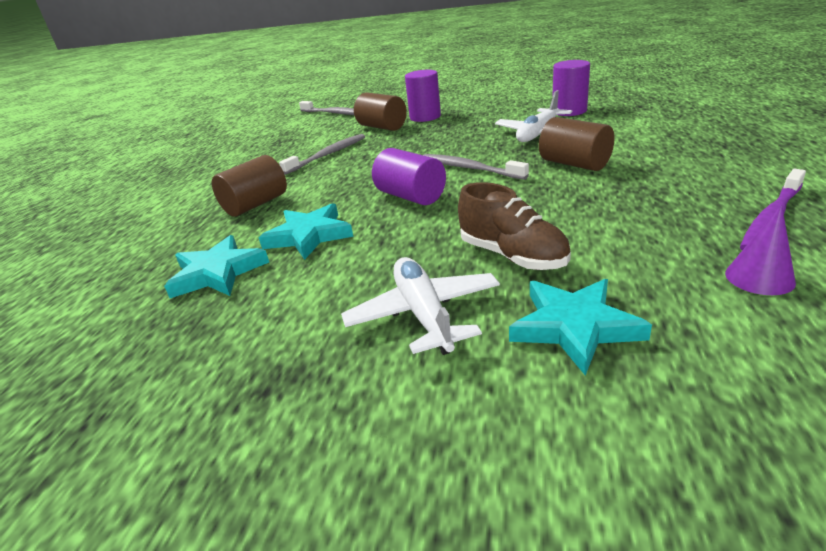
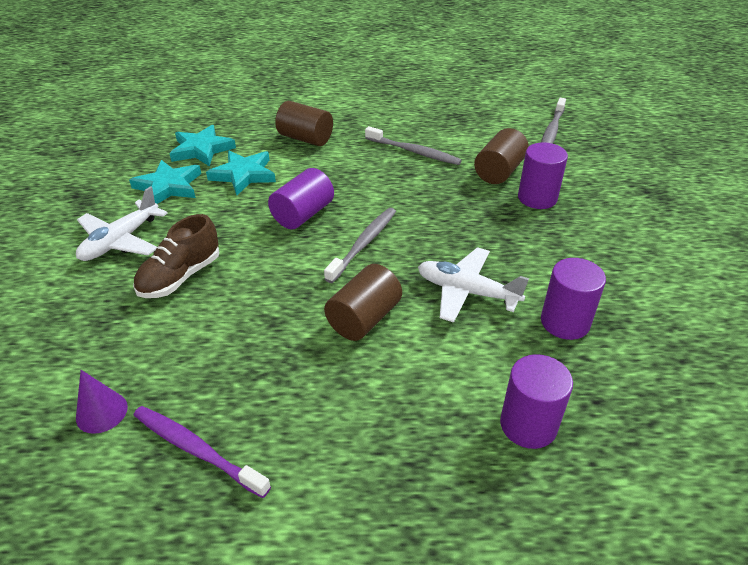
camera: 75 degrees right, 10 degrees up
(424, 314) = (121, 241): white plane -> white plane turned 150 degrees clockwise
(574, 327) = (81, 306): turquoise star -> turquoise star (168, 186)
(669, 119) = (528, 425): none -> purple cylinder

